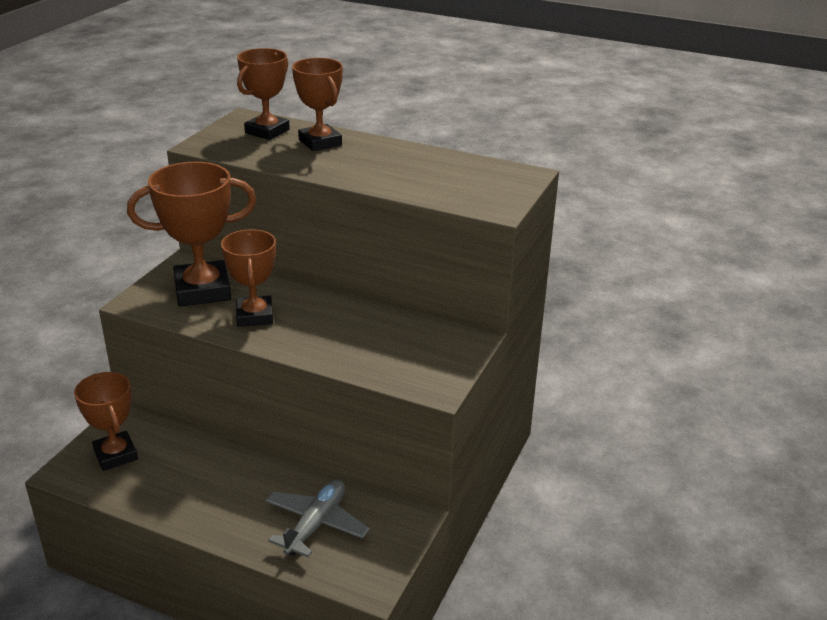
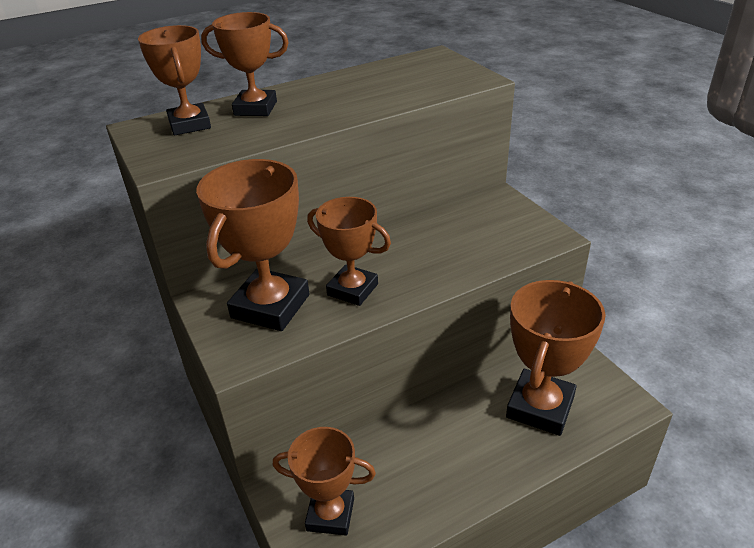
camera: 50 degrees left, 5 degrees up
(316, 524) = (540, 407): grey plane -> brown trophy

